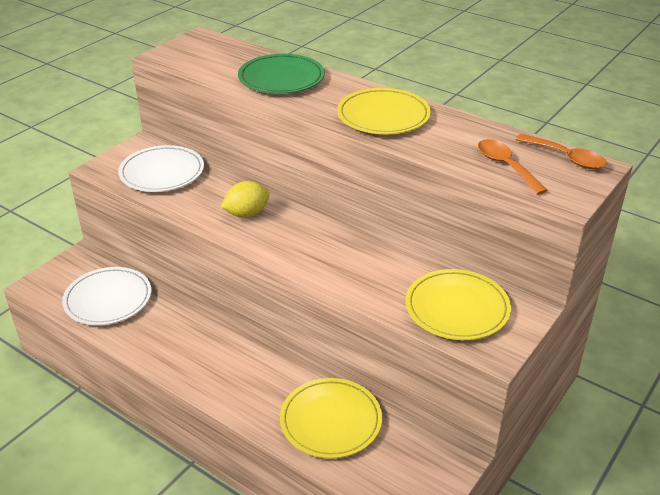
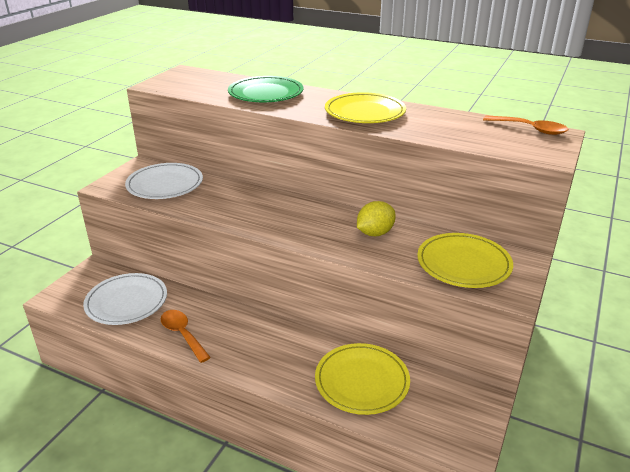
camera: 10 degrees left, 5 degrees down
(246, 214) = (251, 209): yellow lemon -> yellow lemon (375, 233)
(506, 166) = (485, 138): orange spoon -> orange spoon (183, 334)

